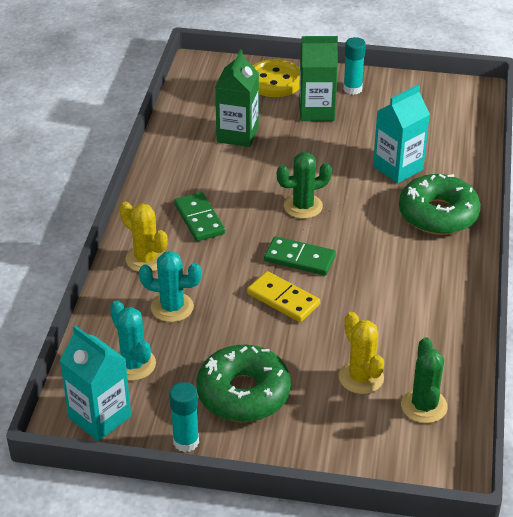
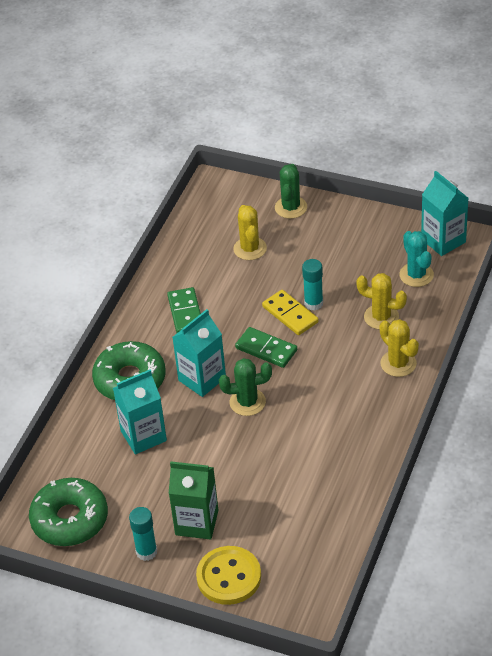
camera: 165 degrees left, 5 degrees up
(172, 307) = (381, 317): turquoise cactus -> yellow cactus
(186, 442) = (384, 219): turquoise glue stick -> turquoise glue stick (313, 303)
(199, 219) = (345, 399): green domino -> green domino (185, 313)
(237, 134) = (288, 499): green carton -> none
(243, 393) = (338, 246): green donut -> green donut (70, 519)
(360, 222) = (202, 379): none -> turquoise carton
(424, 406) = (213, 225): green cactus -> green cactus (291, 207)

